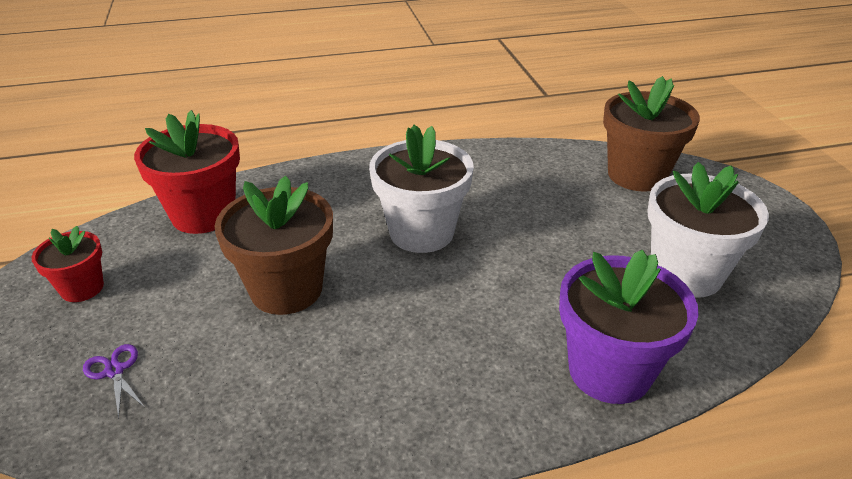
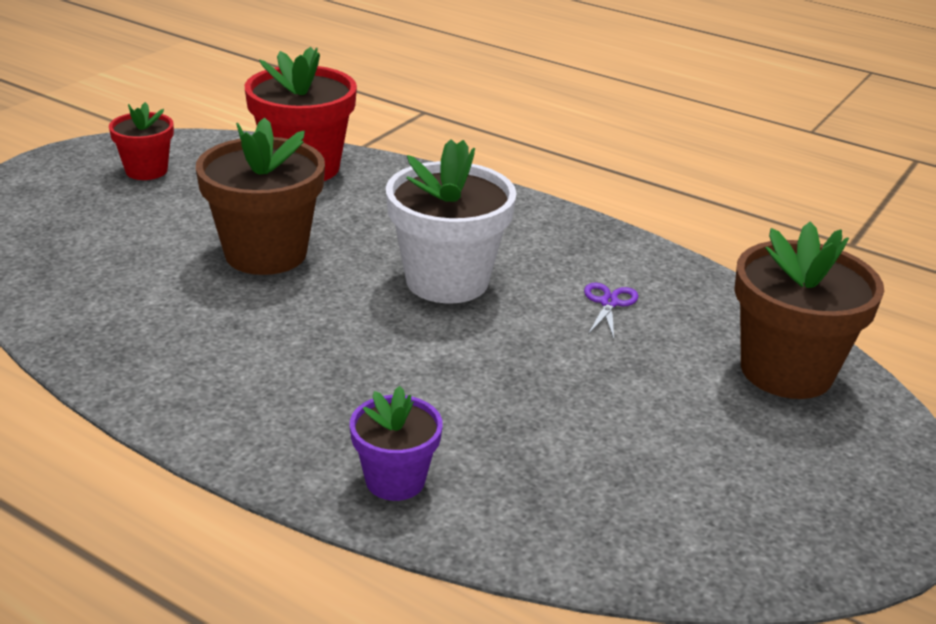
camera: 45 degrees right, 5 degrees down
(114, 371) = (81, 232): purple scissors -> purple scissors (609, 303)
(609, 371) = (395, 480): purple flower pot -> purple flower pot, size x0.56
(686, 273) = (640, 477): white flower pot -> none

